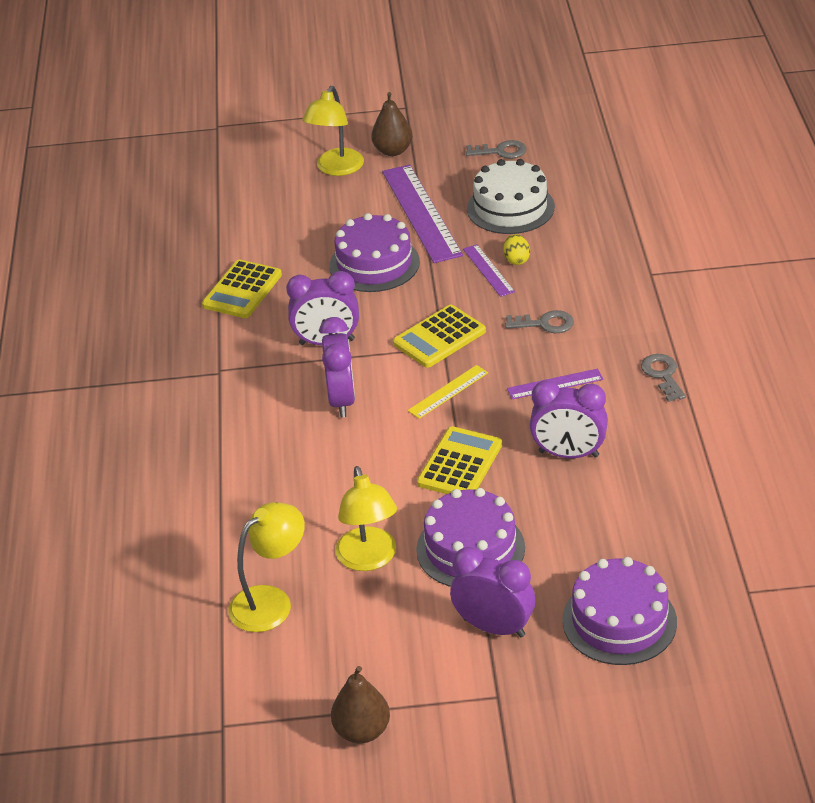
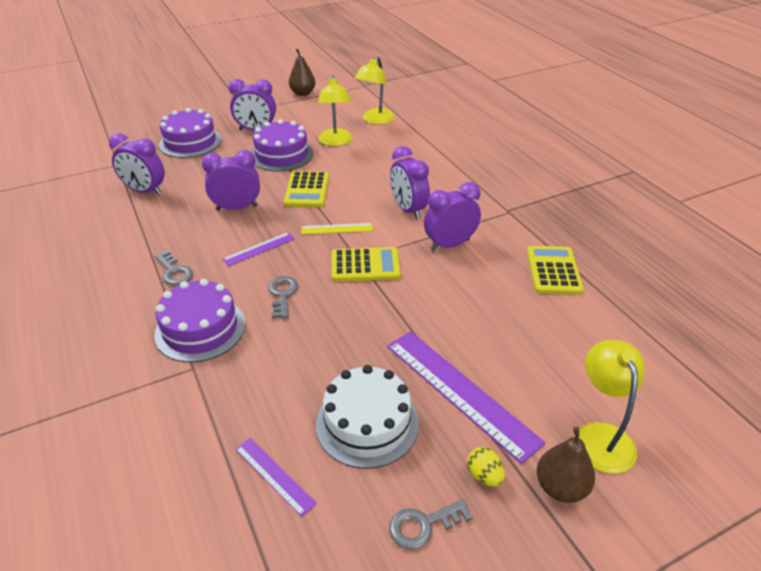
camera: 155 degrees right, 0 degrees up
(369, 559) = (336, 142): yellow lamp -> yellow lamp turned 150 degrees counterclockwise
(374, 264) = (464, 319): purple cake -> purple cake (200, 329)
(439, 337) = (365, 265): yellow calculator -> yellow calculator turned 60 degrees clockwise
(448, 391) = (337, 229): yellow ruler -> yellow ruler turned 60 degrees clockwise
(488, 270) = (354, 336): purple ruler -> purple ruler (274, 475)
(516, 260) = (332, 354): yellow egg -> yellow egg (484, 476)
(545, 324) = (282, 294): grey key -> grey key turned 105 degrees clockwise
(700, 516) = (145, 191): none -> purple clock

